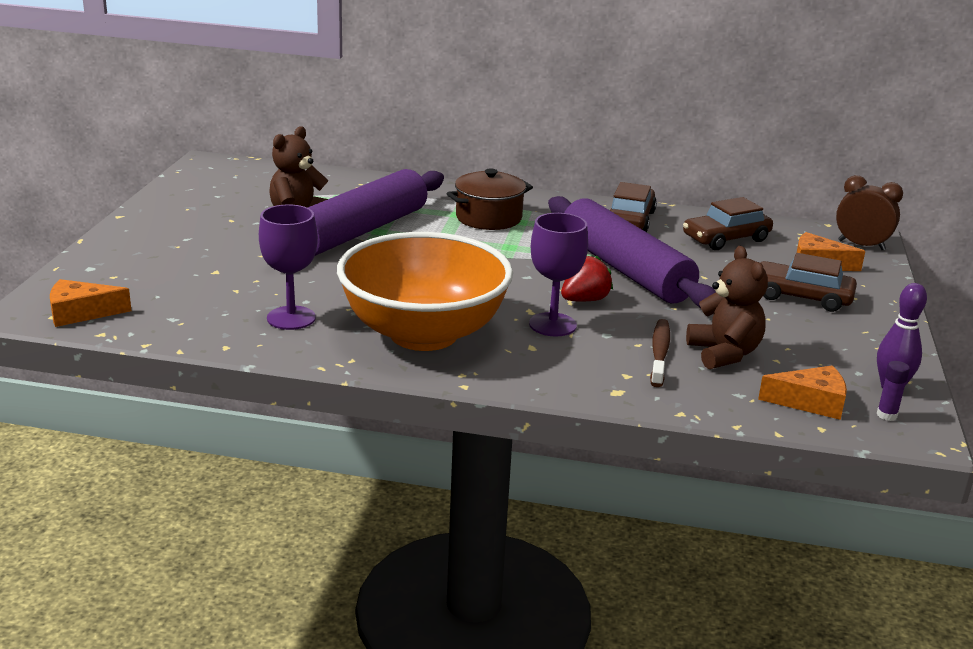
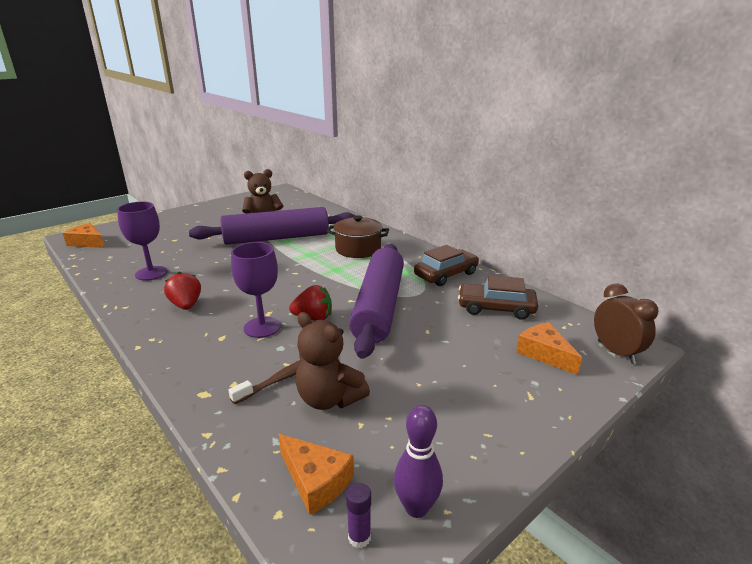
camera: 40 degrees right, 0 degrees up
(423, 334) = (186, 305): orange bowl -> red strawberry
(724, 354) = (329, 399): brown teddy bear -> brown teddy bear turned 105 degrees clockwise
(801, 297) = (480, 377): brown car -> none

